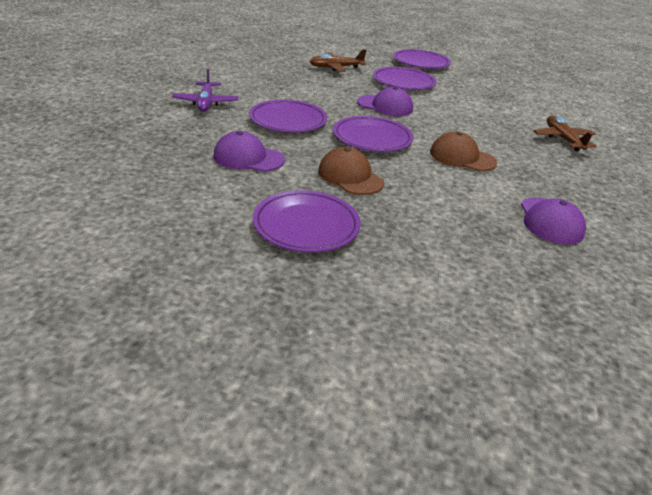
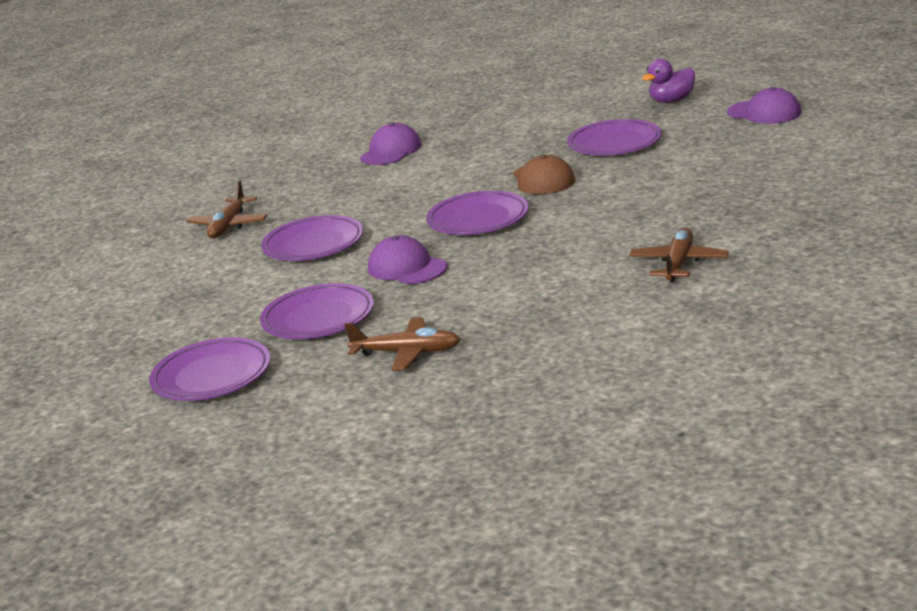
camera: 150 degrees left, 10 degrees down
(206, 103) = (679, 263): purple plane -> brown plane
(248, 158) = (644, 193): purple cap -> purple cap (764, 112)
(264, 323) = (672, 101): none -> purple duck
(288, 120) = (571, 239): purple plate -> purple plate (313, 244)
(462, 157) = (394, 201): brown cap -> none

